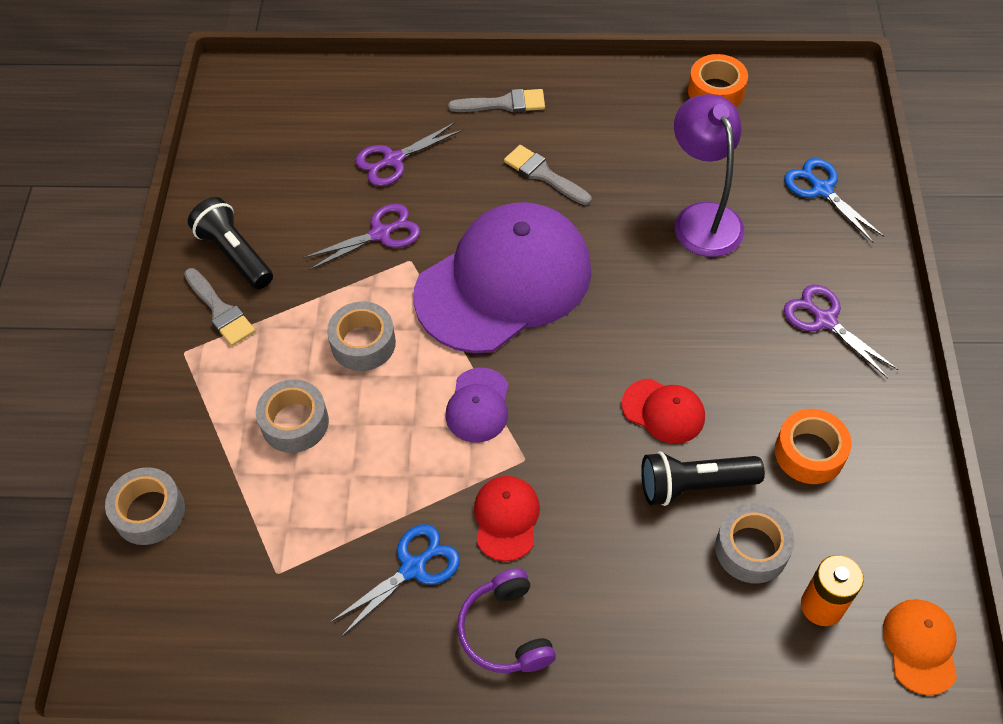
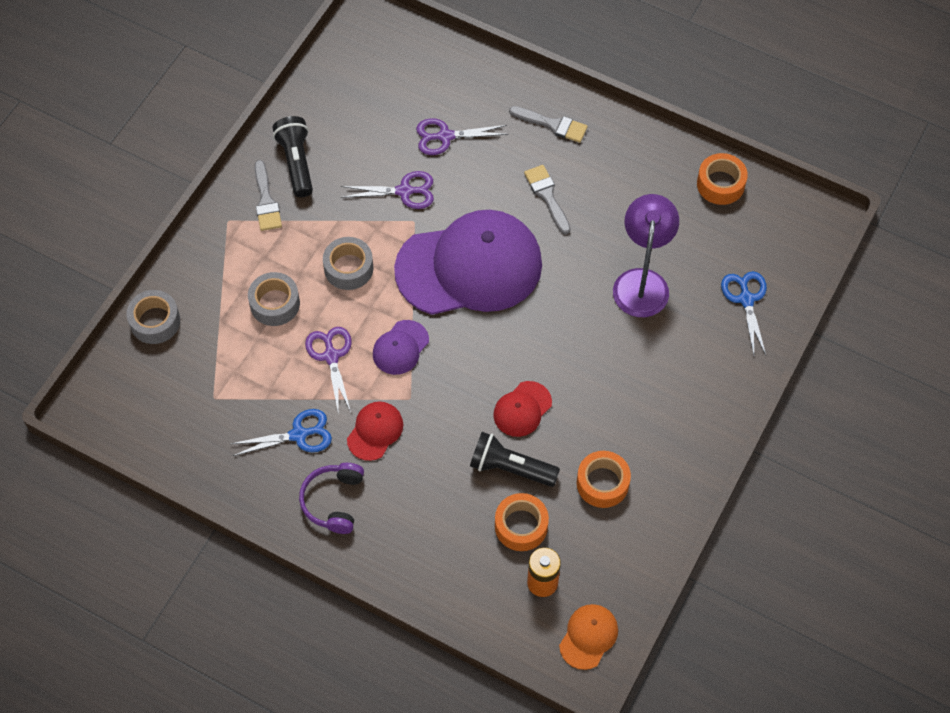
camera: 25 degrees right, 5 degrees up
(663, 411) = (522, 409): red cap -> red cap turned 75 degrees clockwise
(751, 549) = (521, 526): grey tape -> orange tape
(825, 320) = (678, 398): purple scissors -> purple scissors (331, 356)

